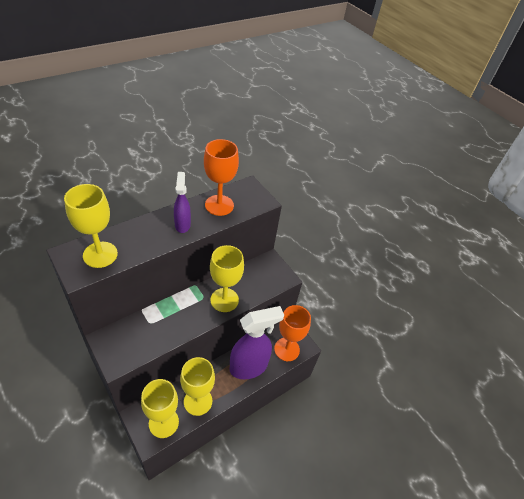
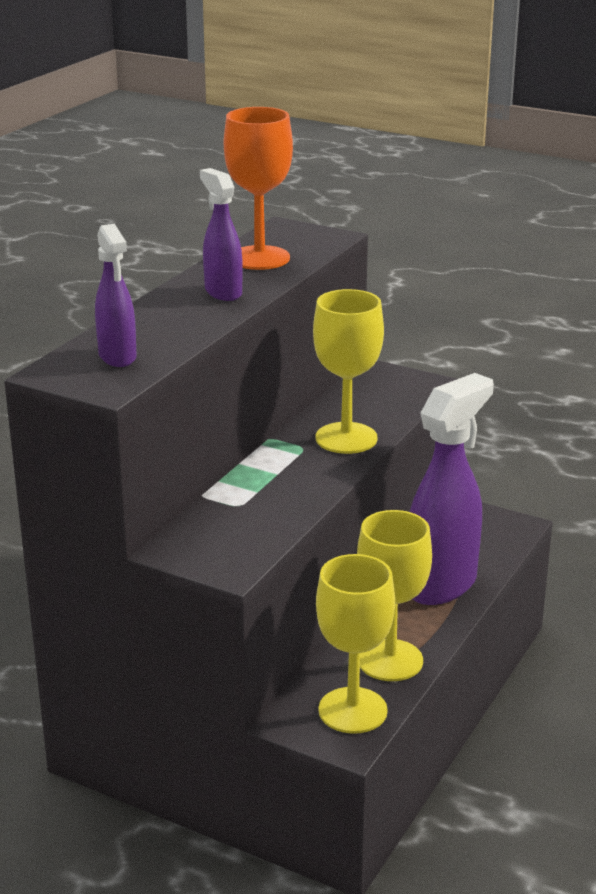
camera: 20 degrees left, 20 degrees down
(100, 254) = (117, 357): yellow goblet -> purple spray bottle
(287, 349) = (488, 539): orange goblet -> none

